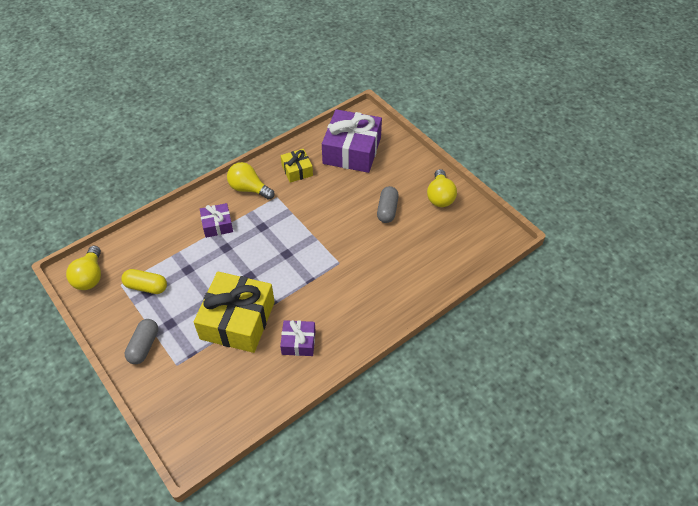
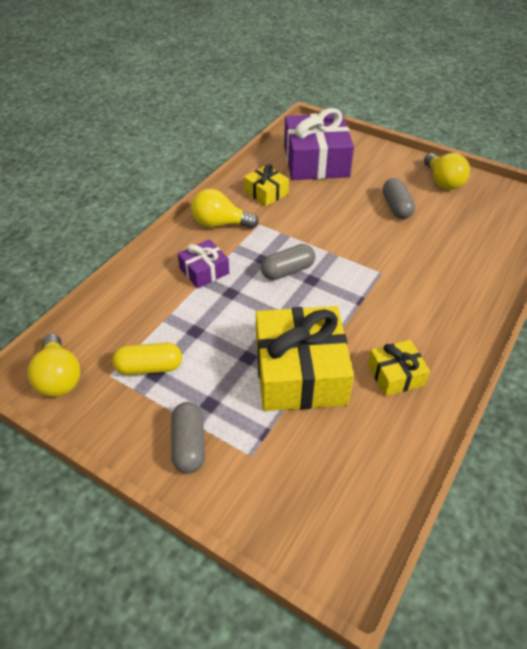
camera: 20 degrees left, 5 degrees down
(274, 242) = (287, 271): none -> grey capsule
(298, 342) = (395, 375): purple gift -> yellow gift

